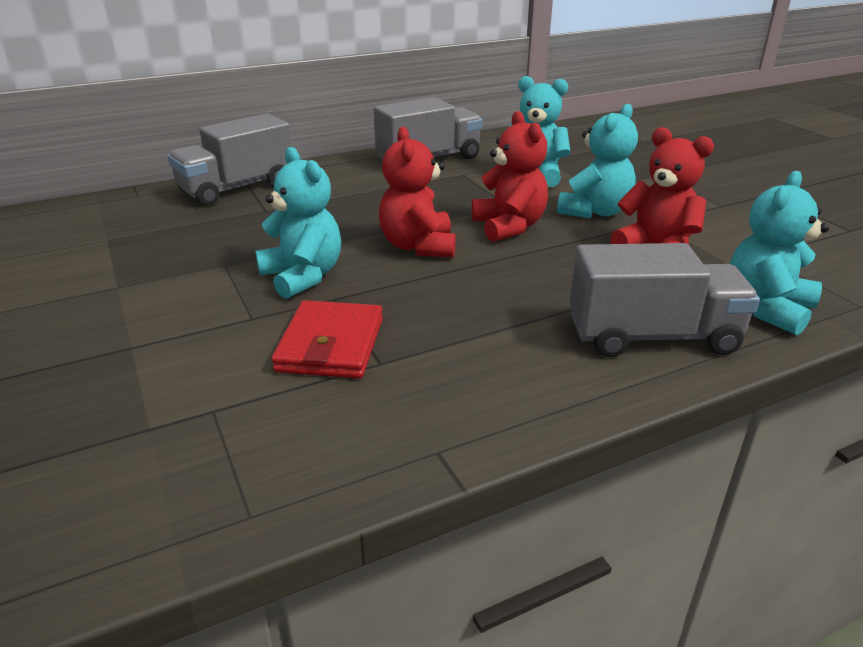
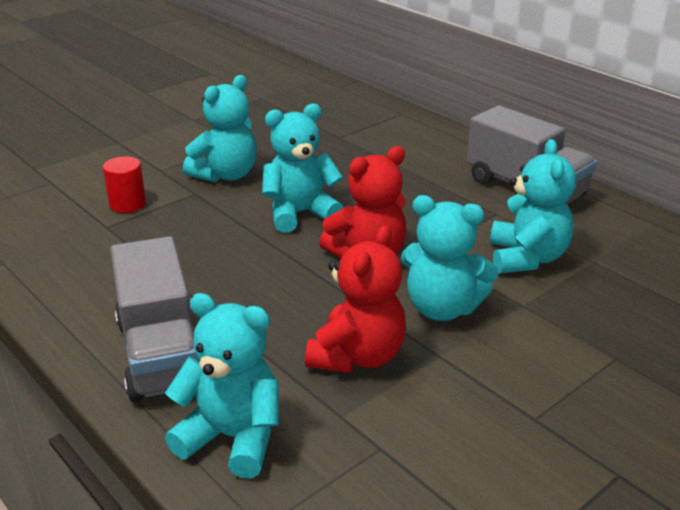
camera: 75 degrees right, 0 degrees up
(237, 188) = (378, 116): grey truck -> none
(331, 345) = (127, 204): red wallet -> red cylinder
(418, 246) = (300, 213): red teddy bear -> turquoise teddy bear

